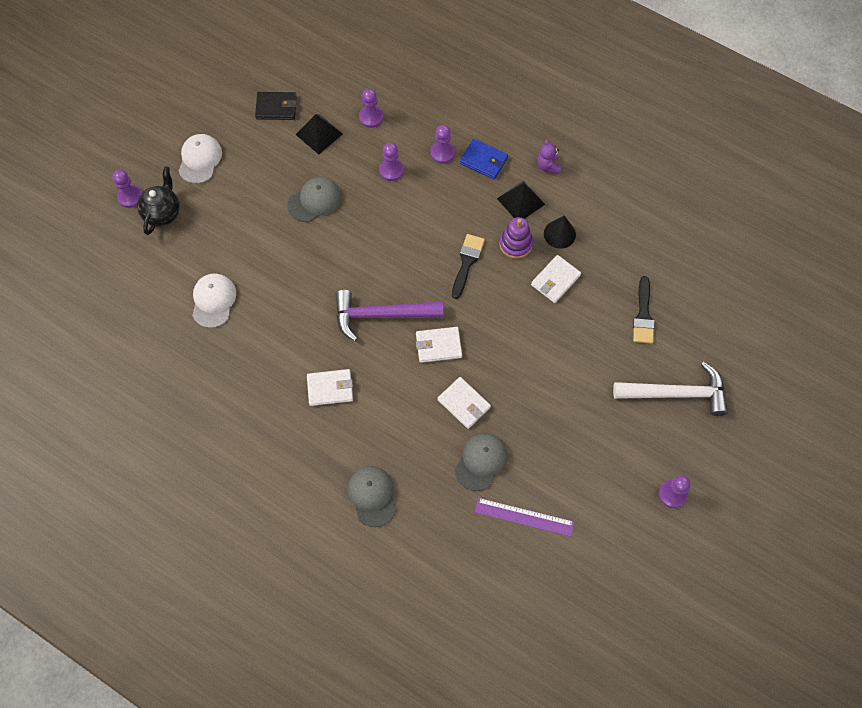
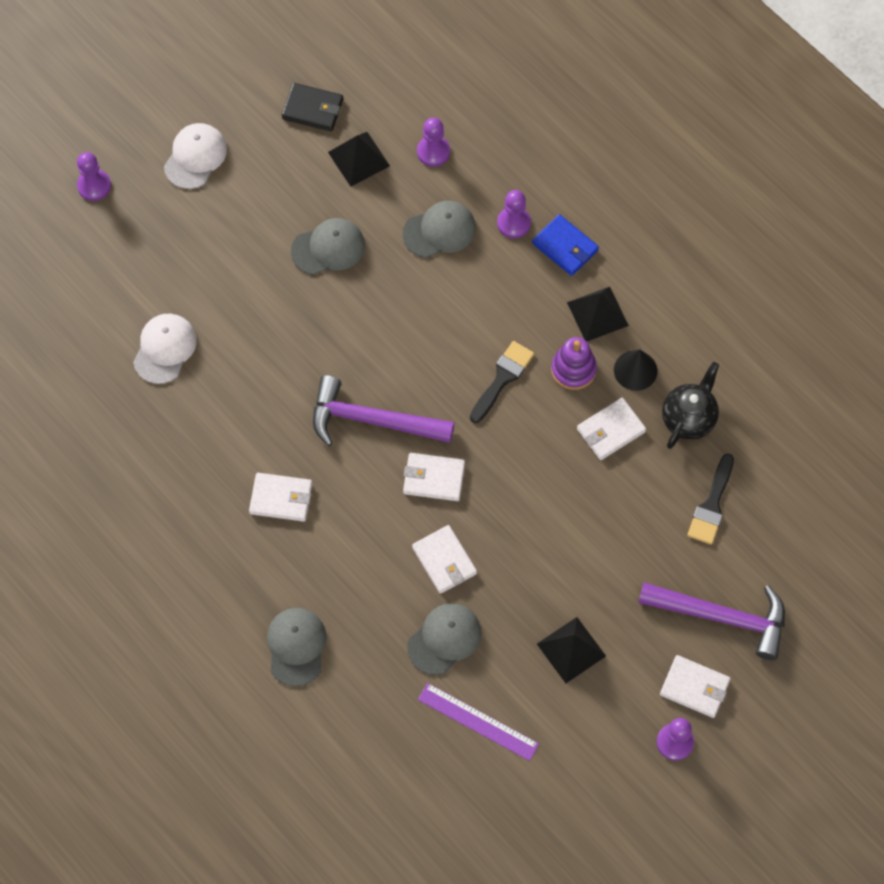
camera: 15 degrees right, 0 degrees up
(162, 213) = (130, 218): black teapot -> black teapot (688, 419)
(391, 170) = (439, 231): purple pawn -> grey cap
(548, 166) = (648, 274): purple teddy bear -> none
(576, 445) = (571, 650): none -> black pyramid
(673, 450) = (694, 687): none -> white wallet
(677, 393) = (722, 617): white hammer -> purple hammer

